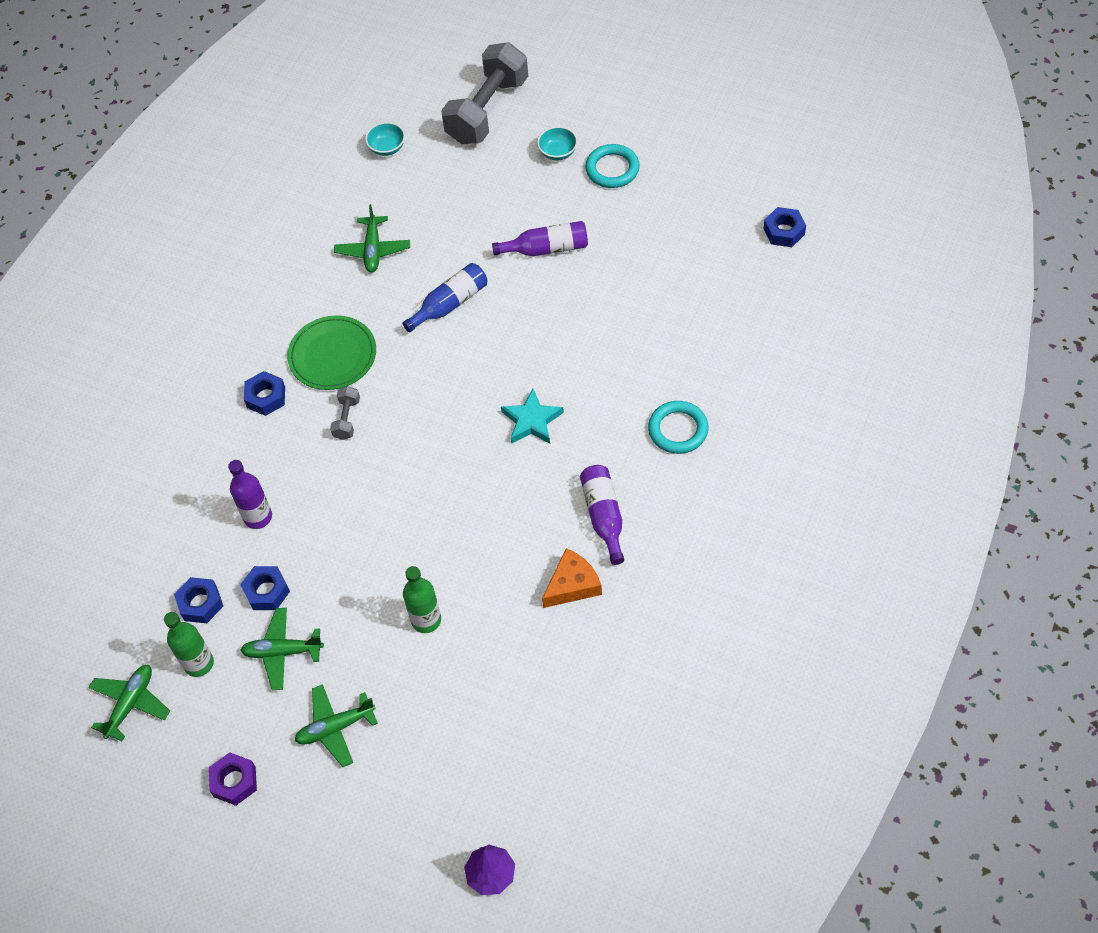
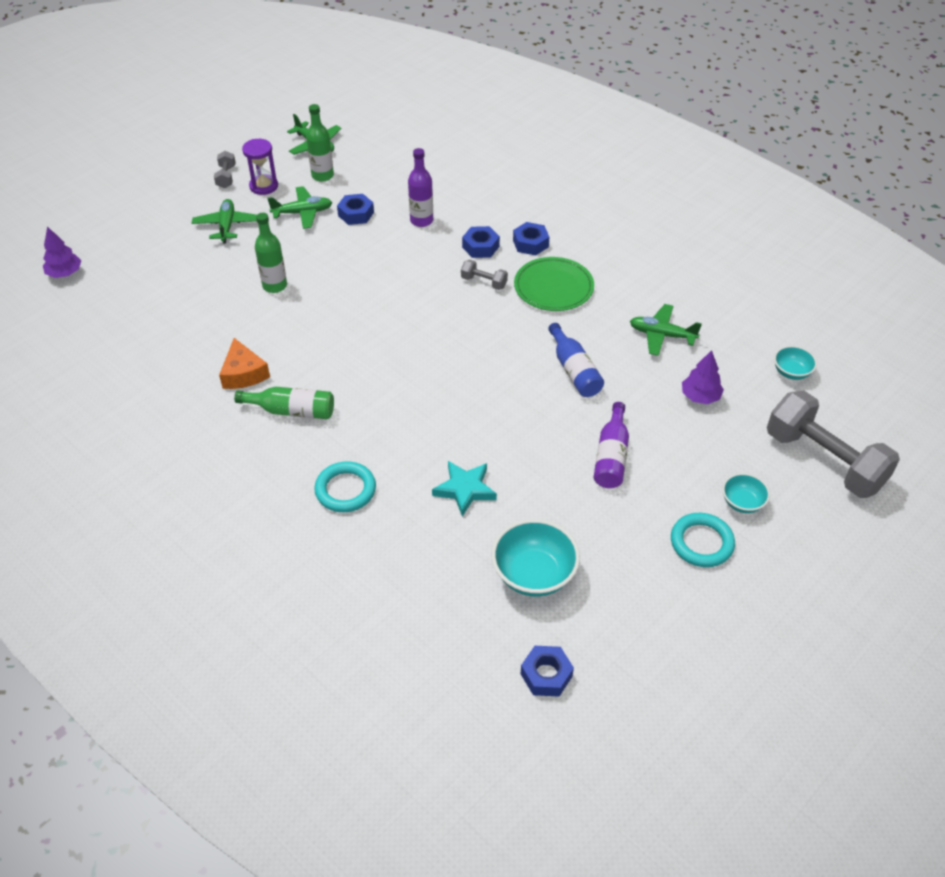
camera: 105 degrees right, 10 degrees down
(200, 603) = (368, 183): blue nut -> blue nut (480, 247)
(234, 781) = (226, 177): purple nut -> grey dumbbell
(241, 724) = (264, 186): none -> purple hourglass
(282, 652) = (303, 213): green plane -> green plane turned 60 degrees clockwise
(445, 204) = (700, 396): none -> purple tree
(532, 421) = (416, 391): turquoise star -> turquoise star (465, 489)
(604, 516) = (292, 411): purple bottle -> green bottle
(698, 265) = (534, 574): none -> turquoise bowl

